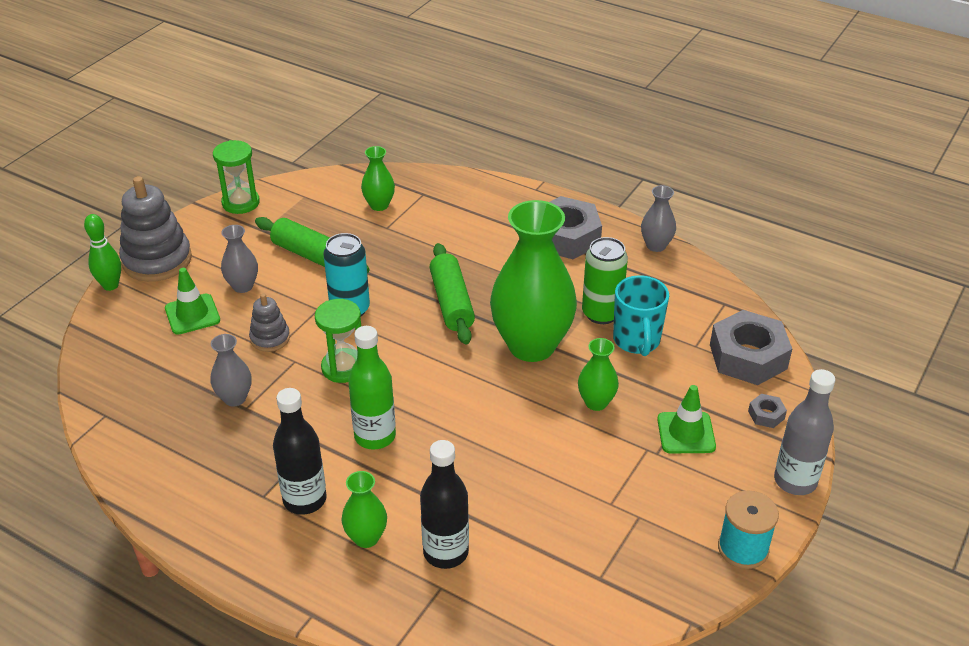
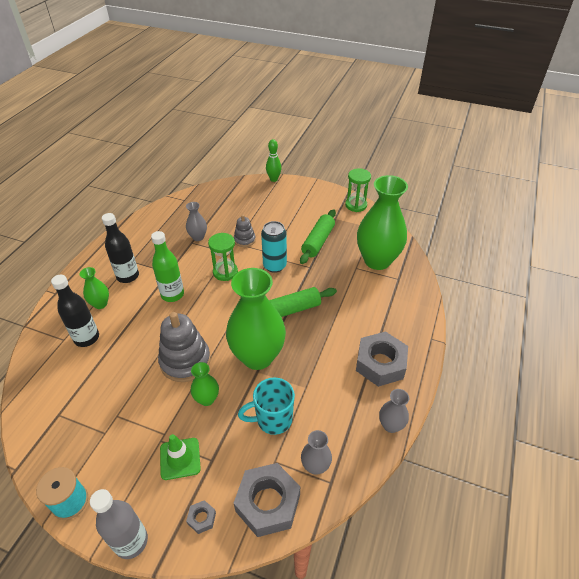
camera: 80 degrees right, 5 degrees up
(157, 260) = (297, 188): grey stacking toy -> grey stacking toy (185, 361)
(192, 314) = (258, 209): green traffic cone -> none
(243, 286) = (284, 221): grey vase -> grey vase (315, 466)
(379, 205) = (377, 260): green vase -> green vase, size x2.20
(601, 313) = (298, 394): green can -> none

